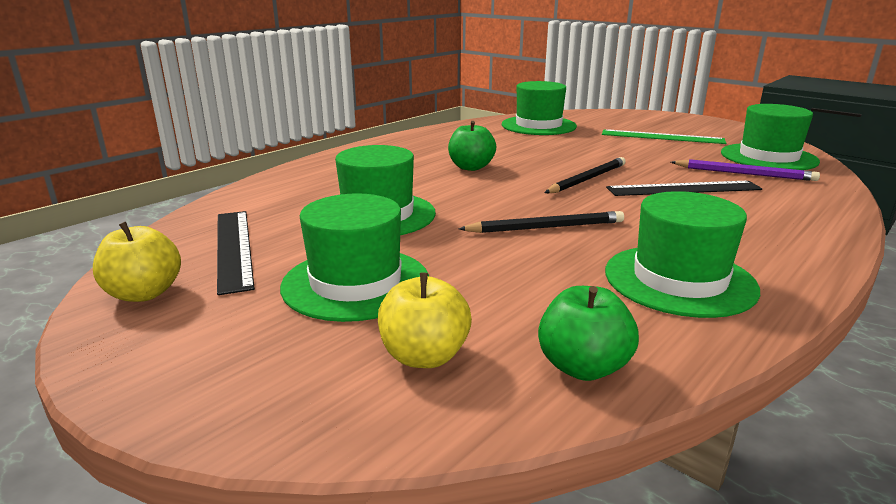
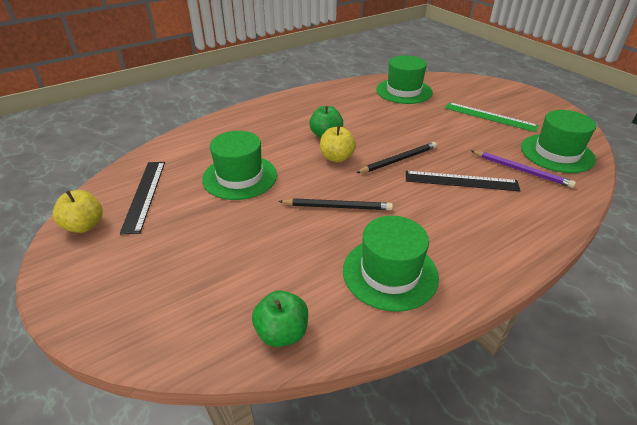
camera: 15 degrees right, 15 degrees up
(356, 283) = (196, 238): green hat -> none
(424, 356) = (202, 305): yellow apple -> yellow apple (337, 157)

